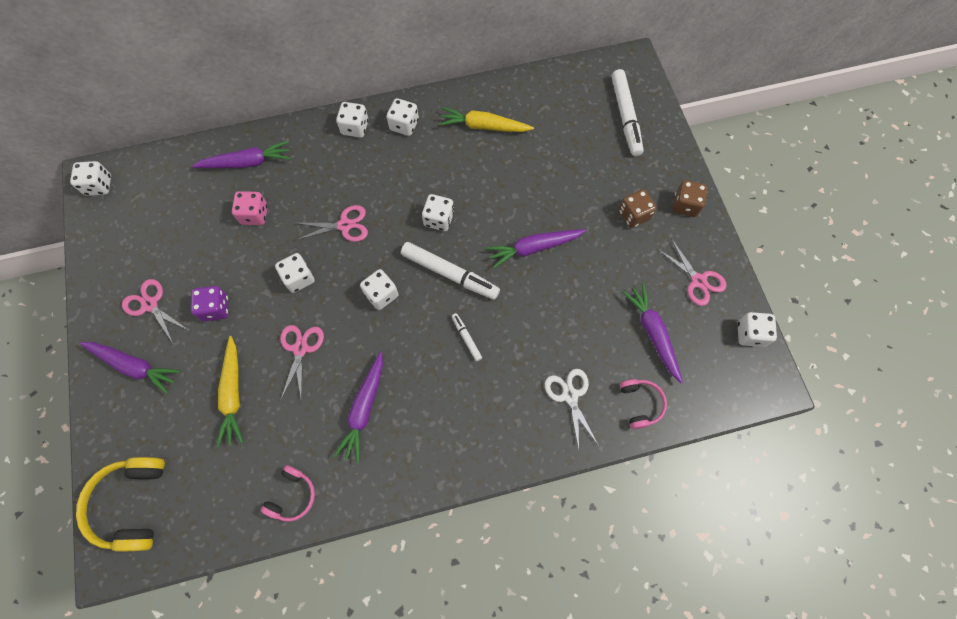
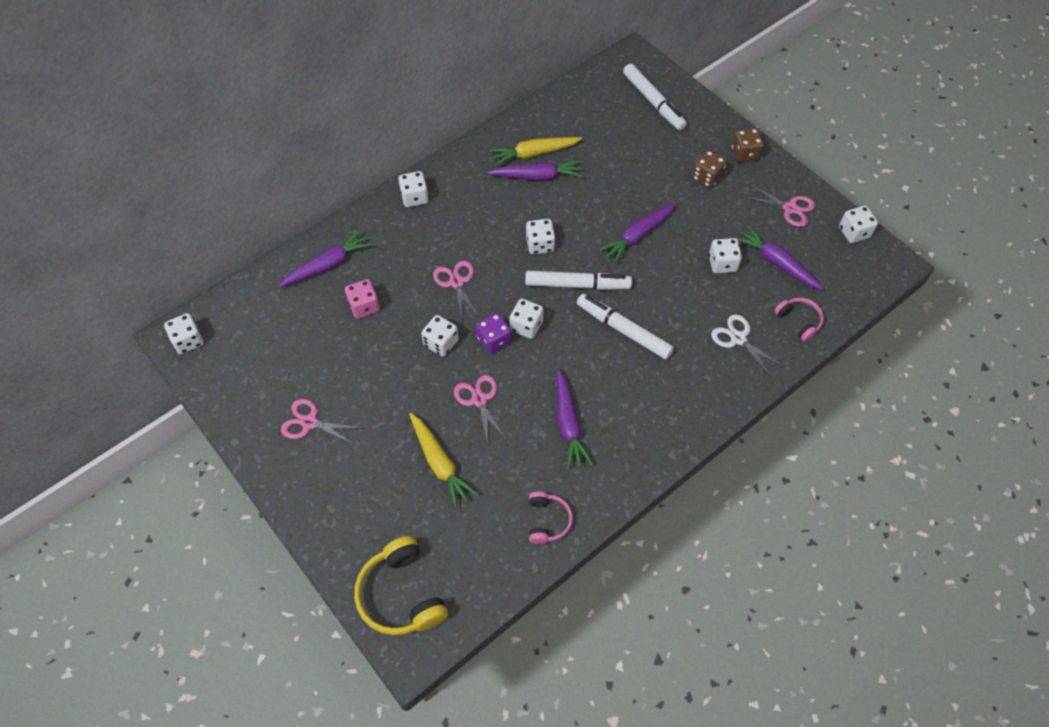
camera: 25 degrees left, 10 degrees down
(134, 366) = (328, 481): purple carrot -> purple carrot (537, 176)
(216, 308) = (377, 399): purple dice -> purple dice (494, 340)
(345, 225) = (456, 282): pink scissors -> pink scissors turned 75 degrees counterclockwise
(404, 125) = (460, 179): white dice -> white dice (722, 263)
(466, 338) = (623, 330): white marker -> white marker, size x2.06

